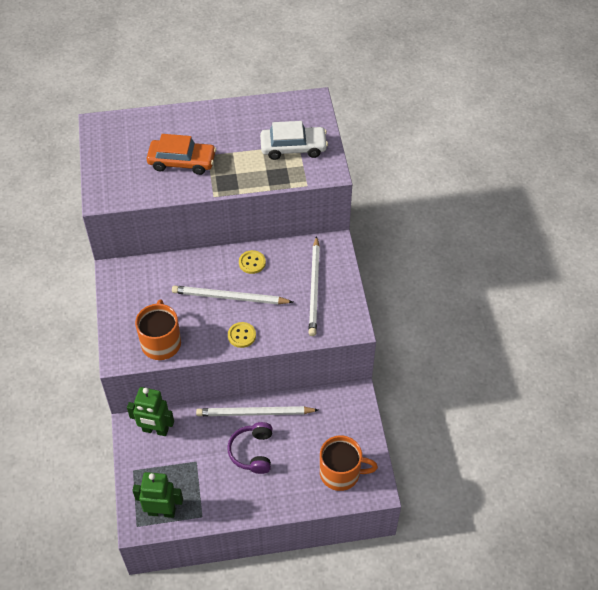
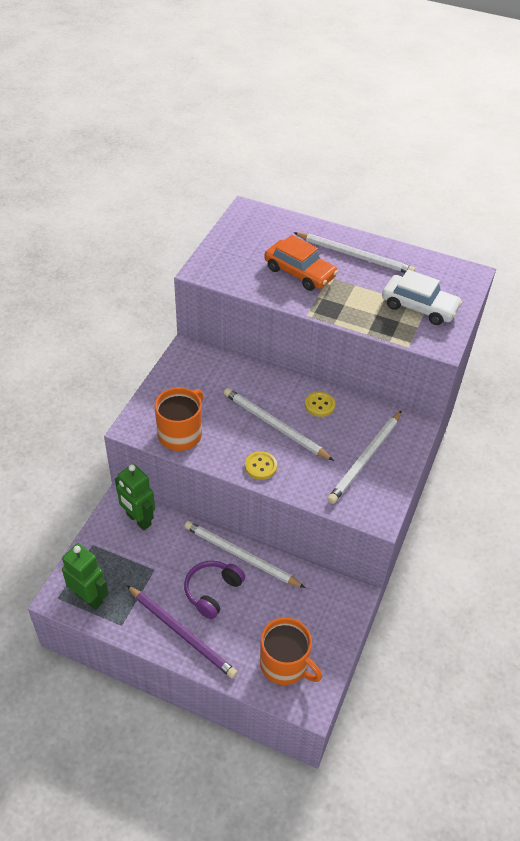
camera: 30 degrees right, 5 degrees down
(215, 126) = (355, 256): none -> white pencil
(251, 495) = (182, 633): none -> purple pencil

